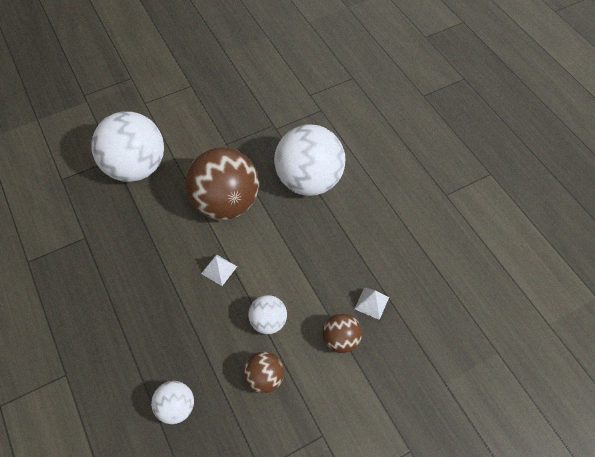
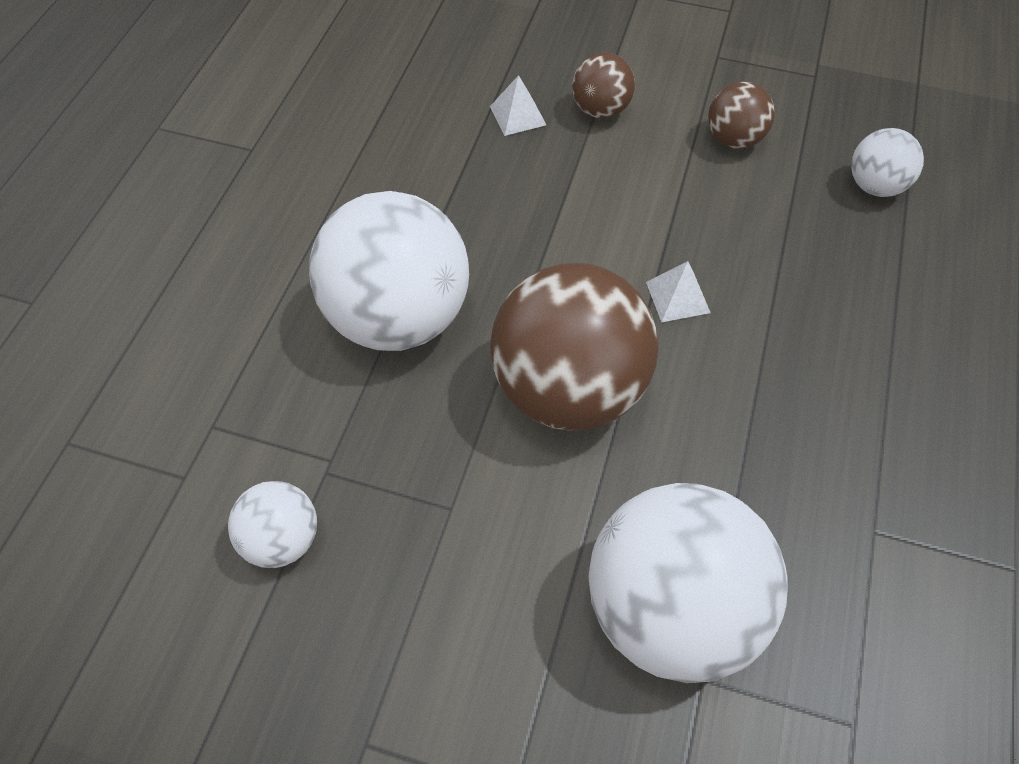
camera: 135 degrees left, 0 degrees up
(268, 322) = (670, 187): white ball -> white ball (282, 539)

